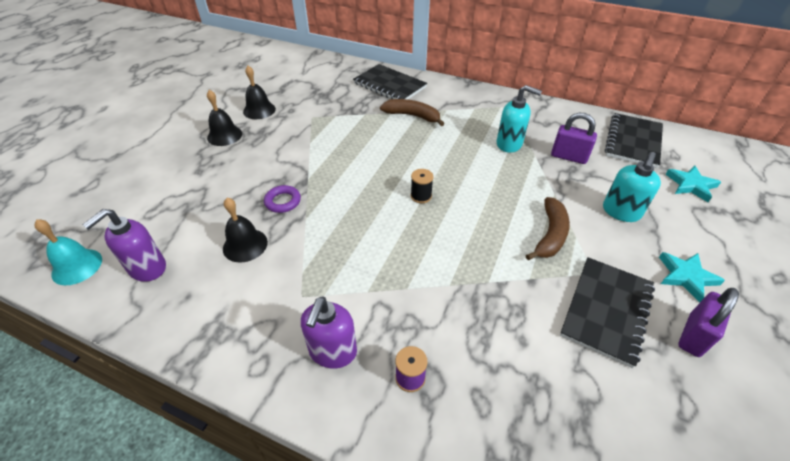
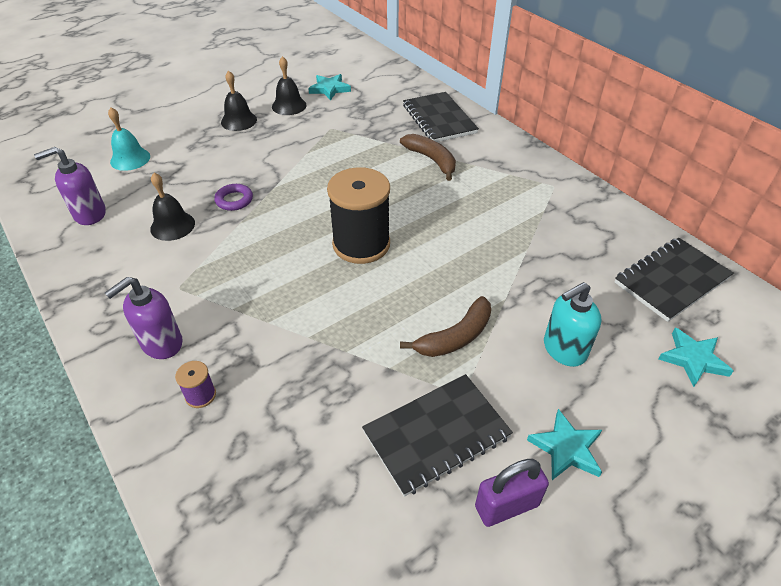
camera: 30 degrees right, 0 degrees up
(77, 266) = (47, 192): turquoise bell -> turquoise bell (130, 159)
(282, 87) = (329, 89): none -> turquoise star
(421, 196) = (361, 244): black spool -> black spool, size x2.37
(509, 144) = (509, 227): turquoise soap dispenser -> none
(568, 157) = (566, 266): purple padlock -> none

